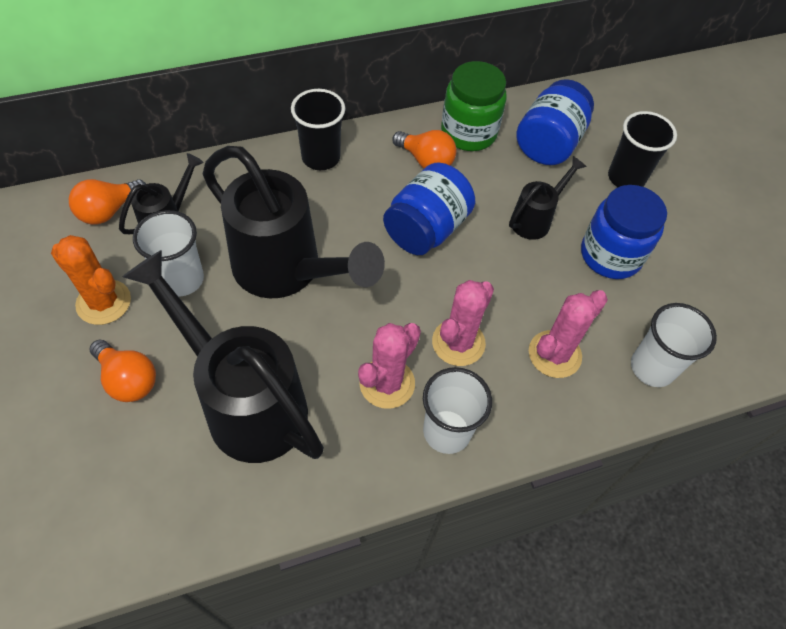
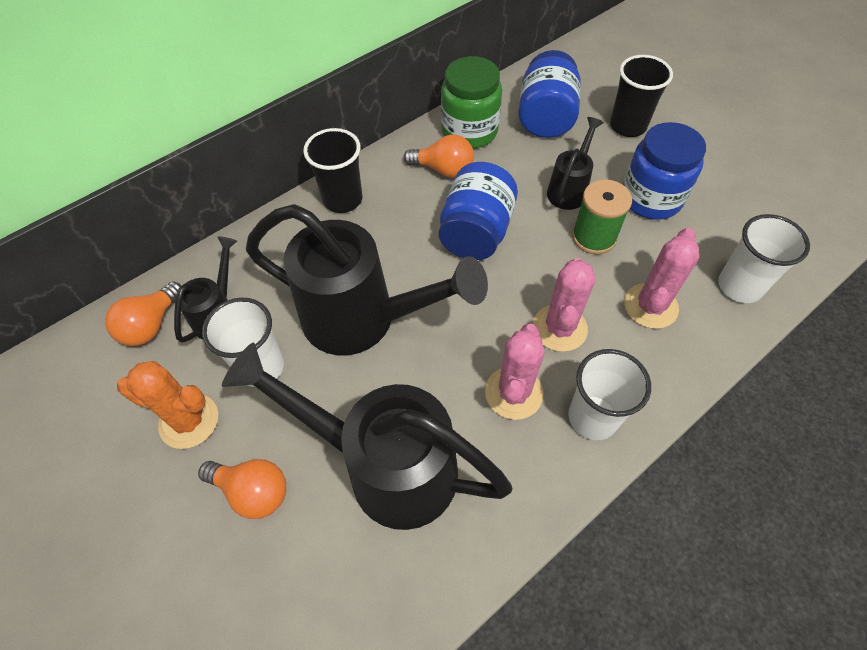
camera: 15 degrees left, 0 degrees up
(535, 272) = (594, 237): none -> green spool

